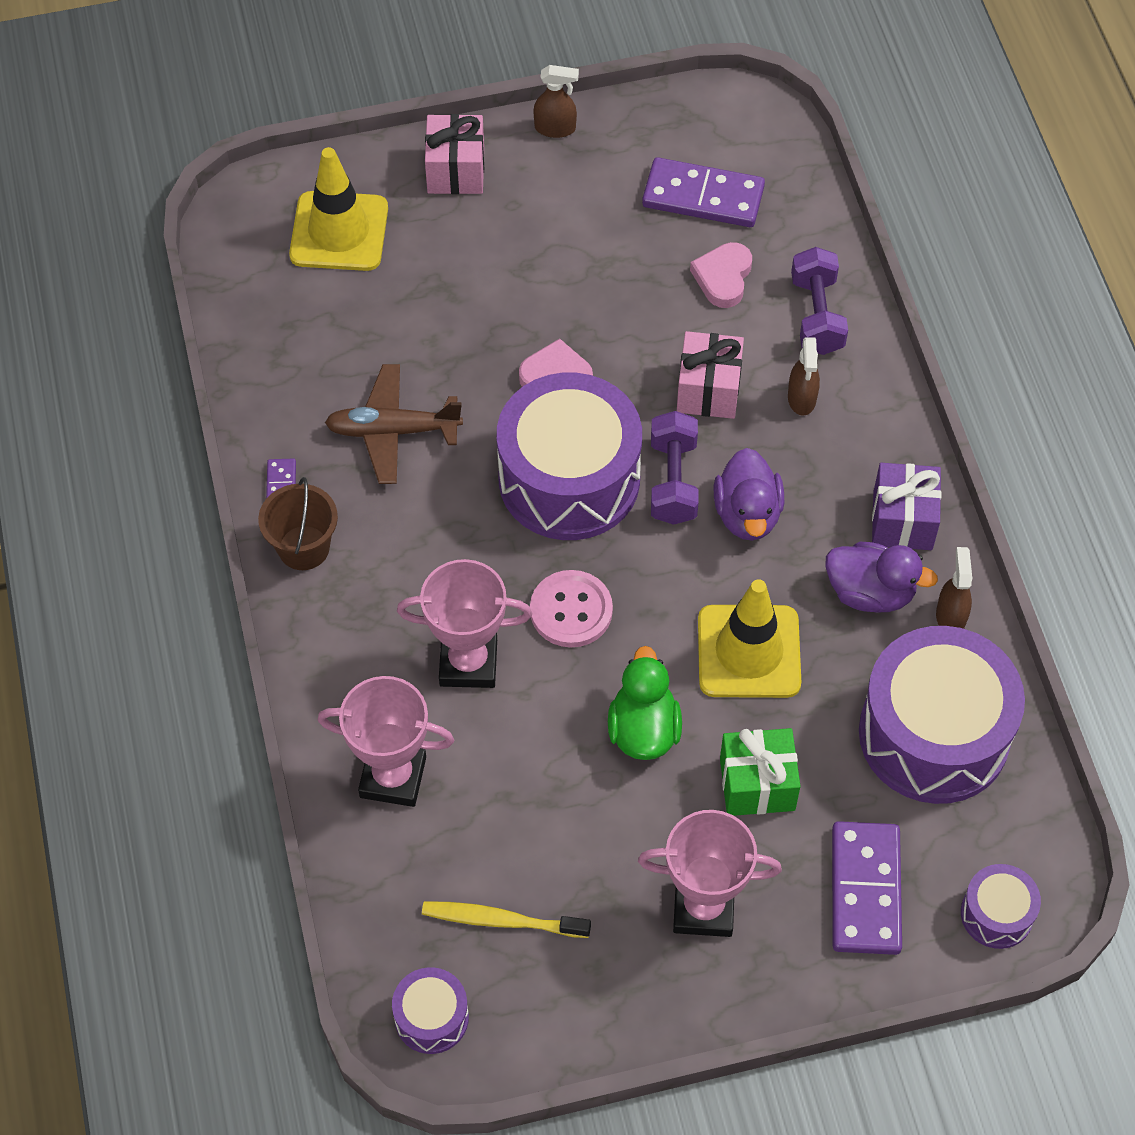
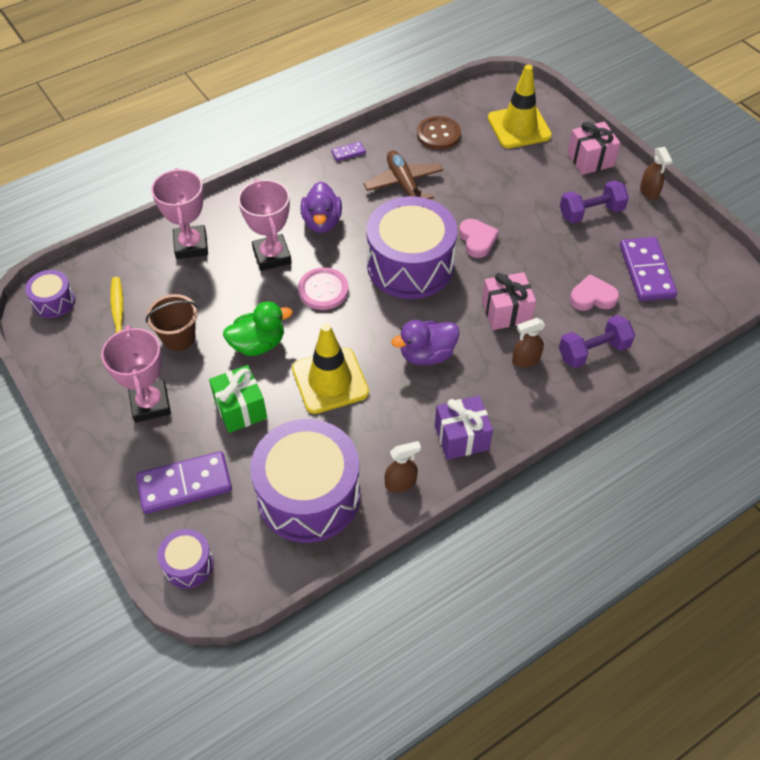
camera: 70 degrees right, 5 degrees down
(301, 345) = (438, 134): none -> brown button
(304, 548) = (315, 172): brown bucket -> brown bucket (178, 337)
(673, 481) = (432, 312): purple dumbbell -> purple dumbbell (591, 213)
(870, 592) = (399, 433): purple duck -> purple duck (322, 222)

